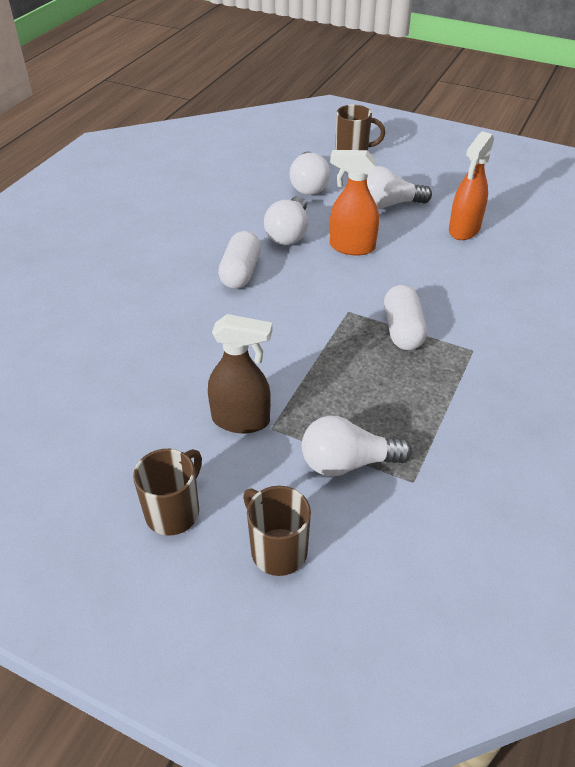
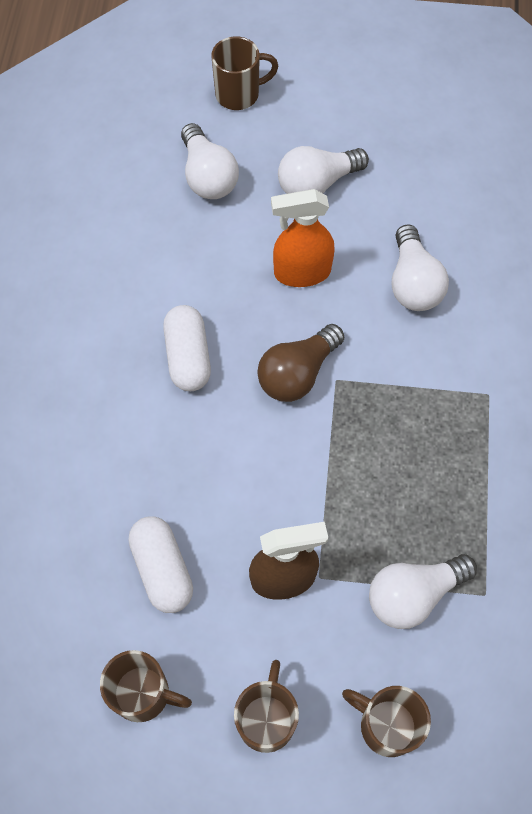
camera: 20 degrees left, 20 degrees up
(84, 462) = (143, 694): none -> brown mug
(288, 233) = (218, 272): white light bulb -> white light bulb (413, 283)
(319, 300) = (297, 373): none -> brown light bulb
(403, 330) = (405, 389): white capsule -> white capsule (162, 569)
(464, 230) = (421, 202): orange spray bottle -> none

